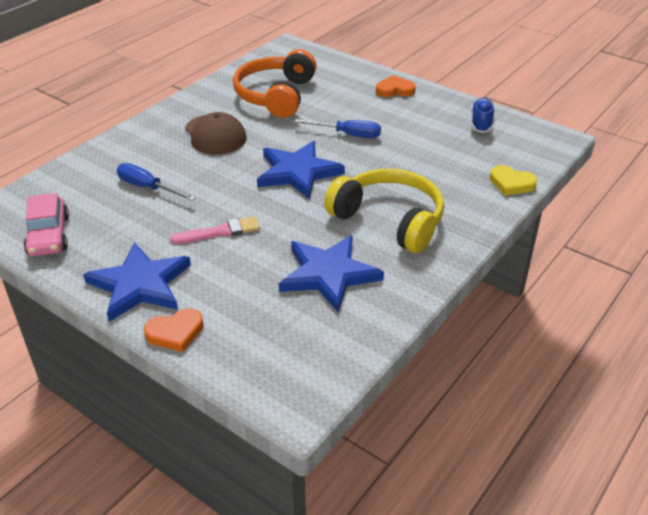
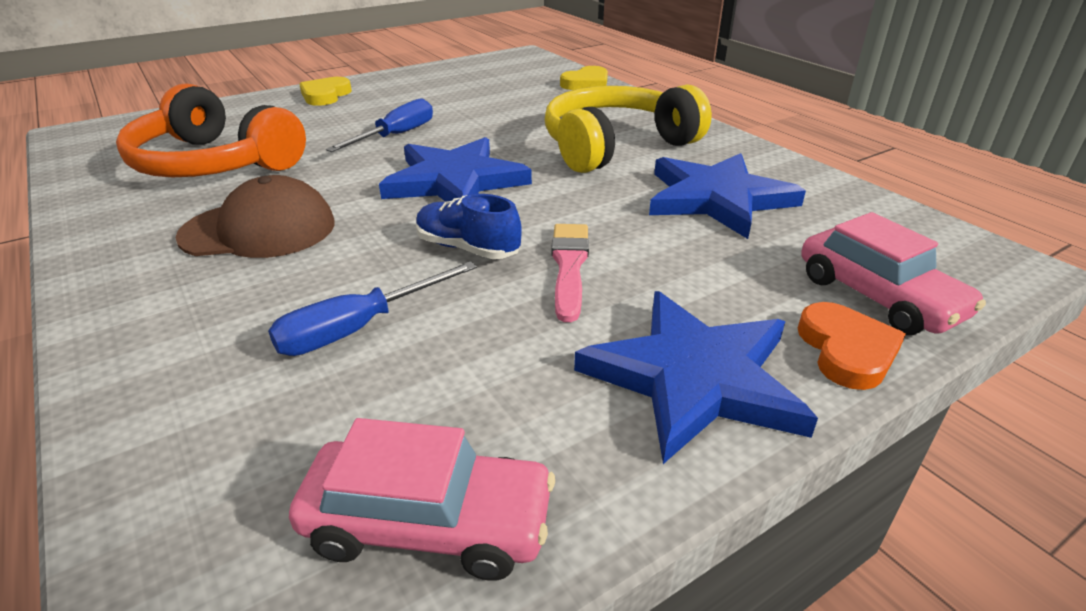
camera: 70 degrees left, 5 degrees down
(232, 346) = (878, 296): none -> pink car
(395, 90) = (325, 95): orange heart -> yellow heart
(481, 123) = (458, 74): blue shoe -> blue shoe (467, 248)

